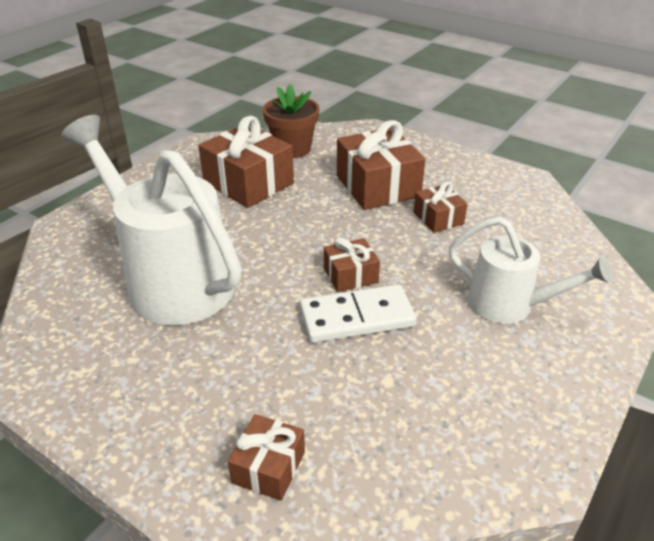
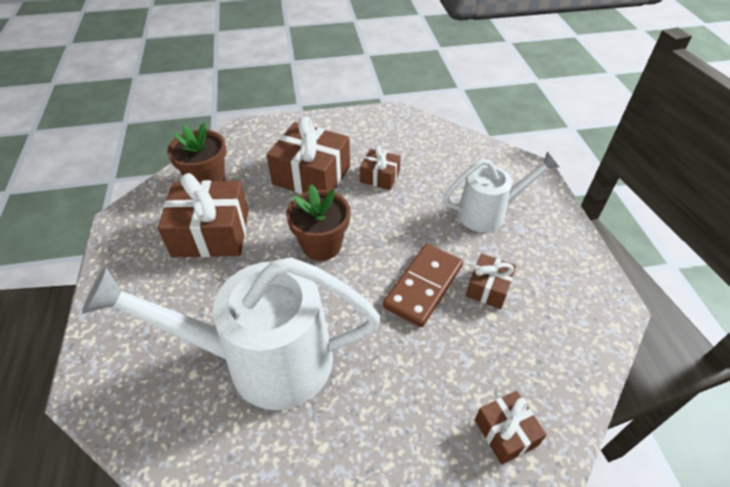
camera: 45 degrees left, 10 degrees up
(315, 237) = (321, 245): none -> brown flower pot
(350, 275) = (381, 258): brown gift -> brown gift (488, 288)
(357, 317) = (423, 286): white domino -> brown domino

